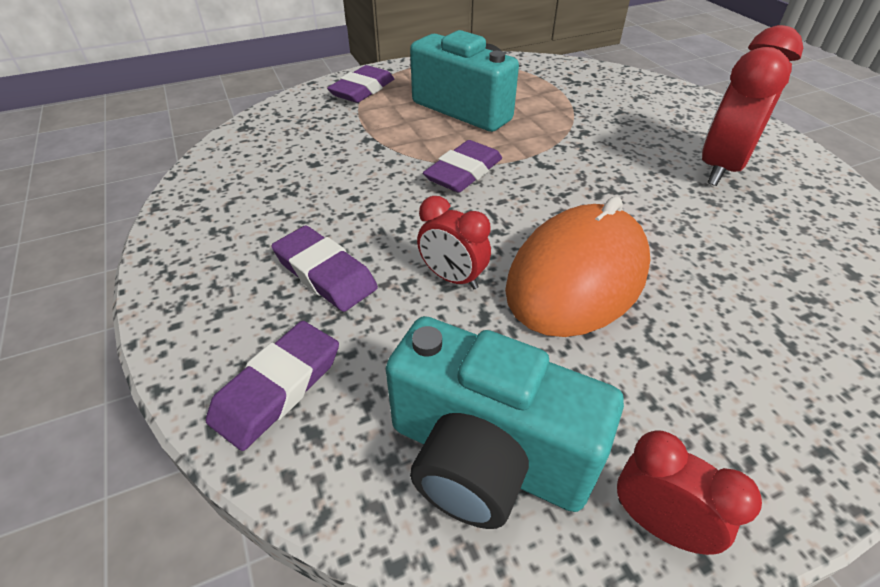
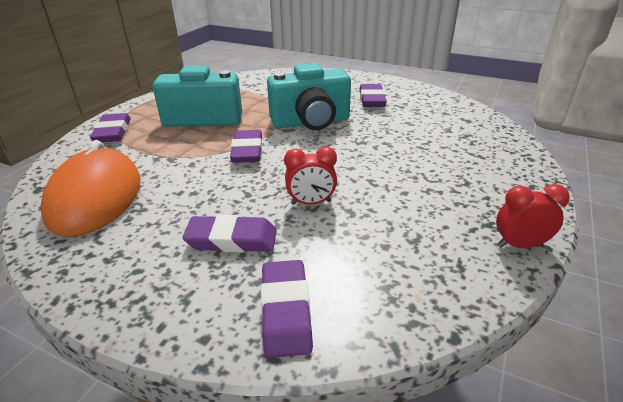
camera: 40 degrees left, 10 degrees down
(486, 457) = (431, 267): turquoise camera -> turquoise camera (311, 122)
(577, 277) = (370, 171): orange mouse -> orange mouse (96, 197)
(721, 168) = (372, 99): red clock -> purple eraser

